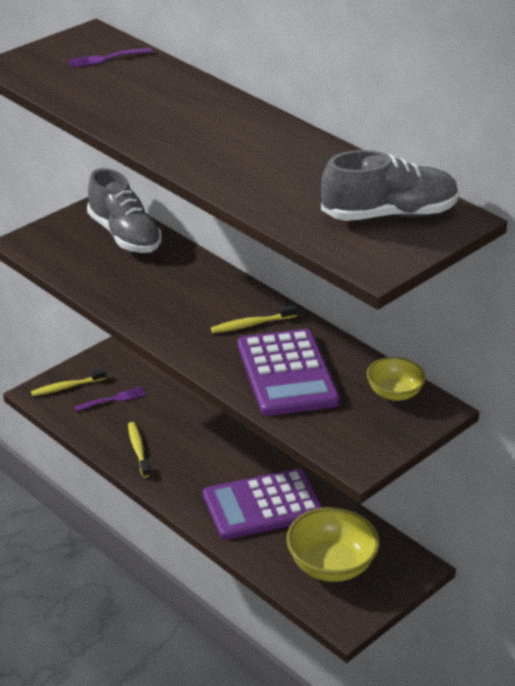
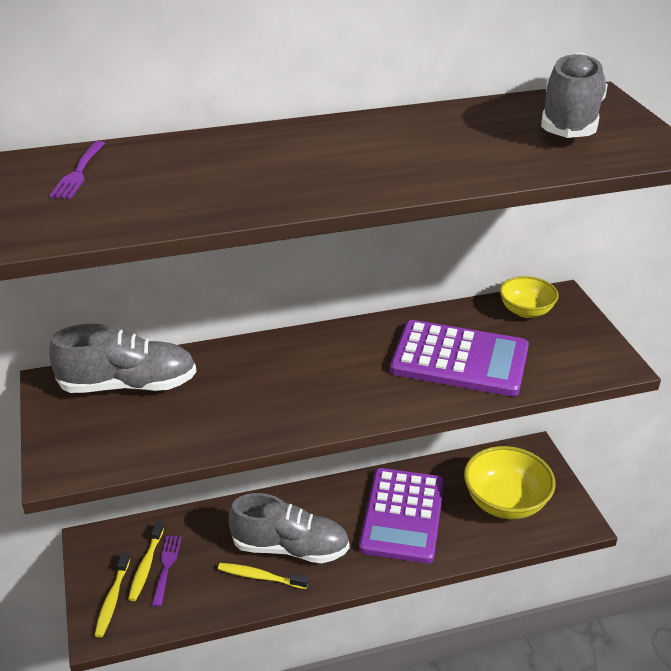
camera: 60 degrees left, 0 degrees up
(178, 454) = (290, 548): none -> grey shoe
(251, 324) = (364, 353): yellow toothbrush -> yellow toothbrush (146, 566)

